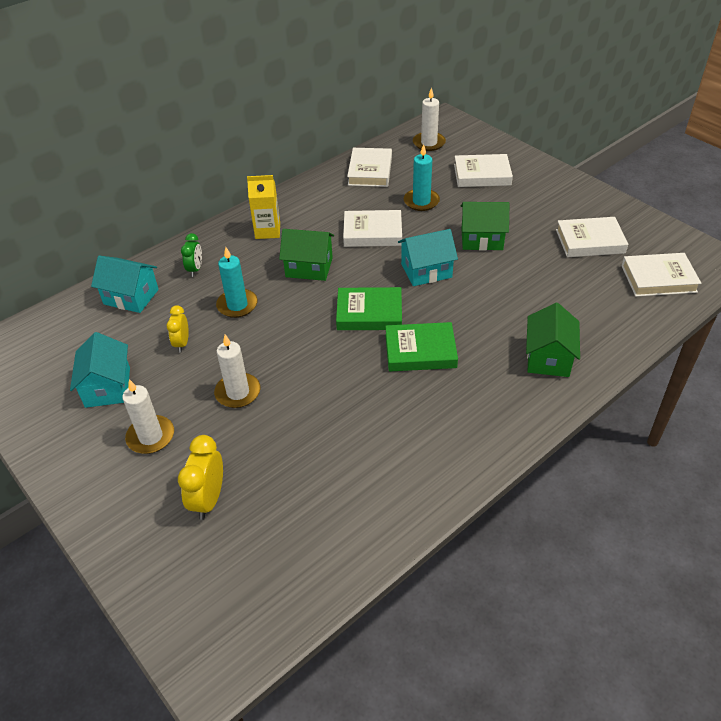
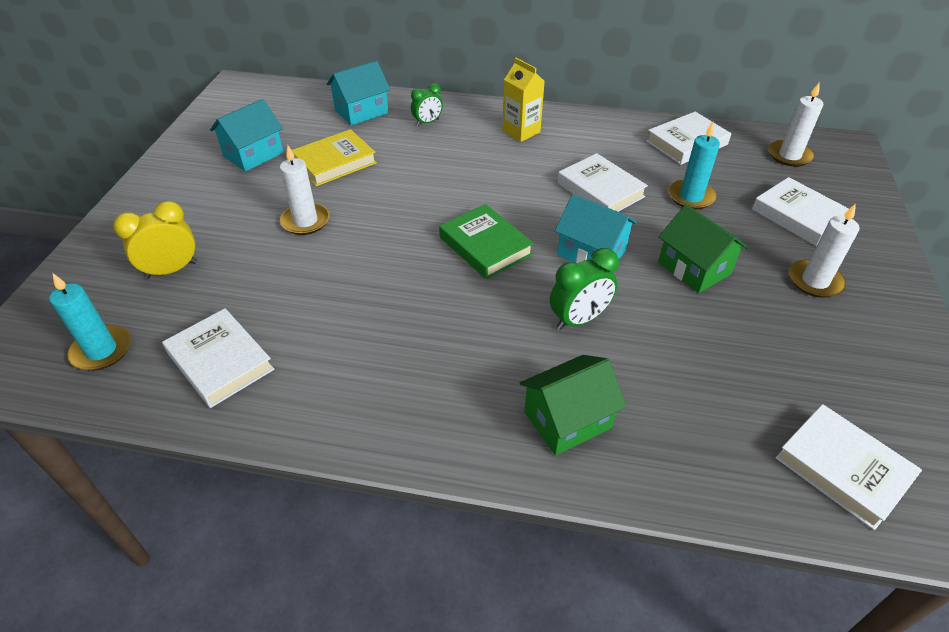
camera: 50 degrees right, 0 degrees up
(131, 297) = (361, 111): turquoise house -> turquoise house turned 75 degrees clockwise
(151, 436) = (218, 203): white candle -> white candle (815, 281)
(182, 343) = (335, 162): yellow clock -> yellow book
(237, 305) = (409, 165): turquoise candle -> turquoise candle (101, 350)
(309, 267) = (503, 178): green house -> none
(420, 351) = (470, 308): green book -> none
(477, 309) = (579, 319): none -> green clock
(590, 241) = (818, 362): white book -> white book (220, 361)

